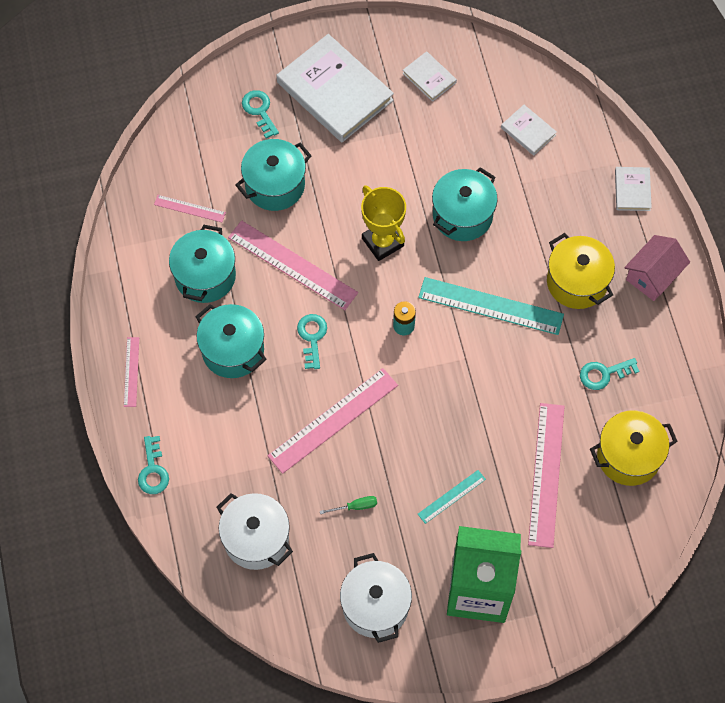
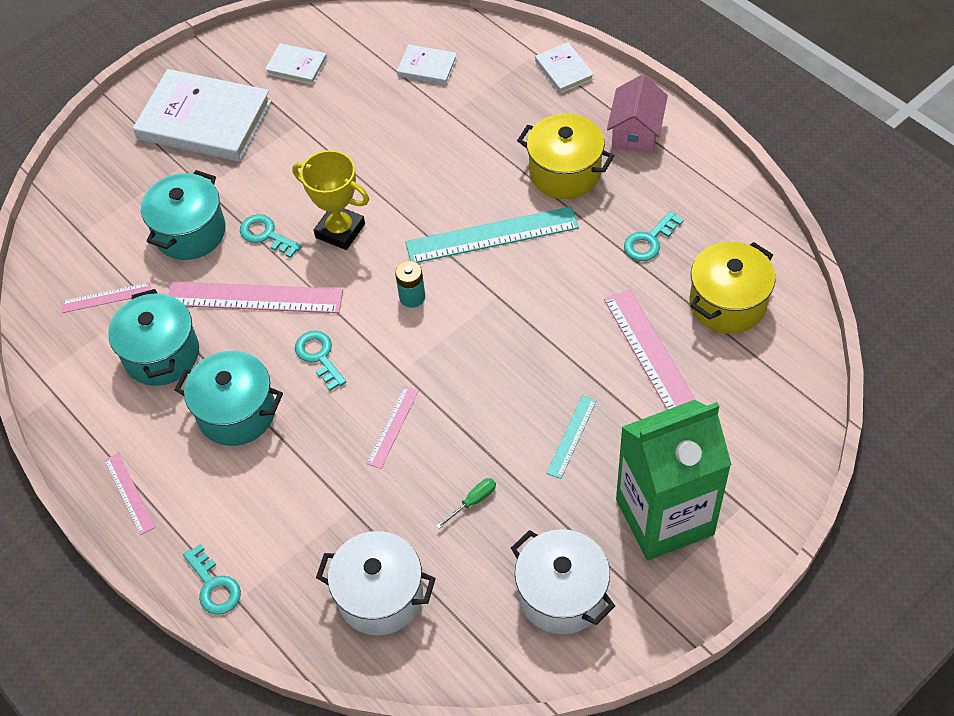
camera: 25 degrees left, 10 degrees down
(259, 111) = (133, 173): turquoise key -> turquoise key (266, 235)
(333, 420) = (393, 426): pink ruler -> pink ruler, size x0.51
(462, 215) = (408, 168): turquoise pot -> none

